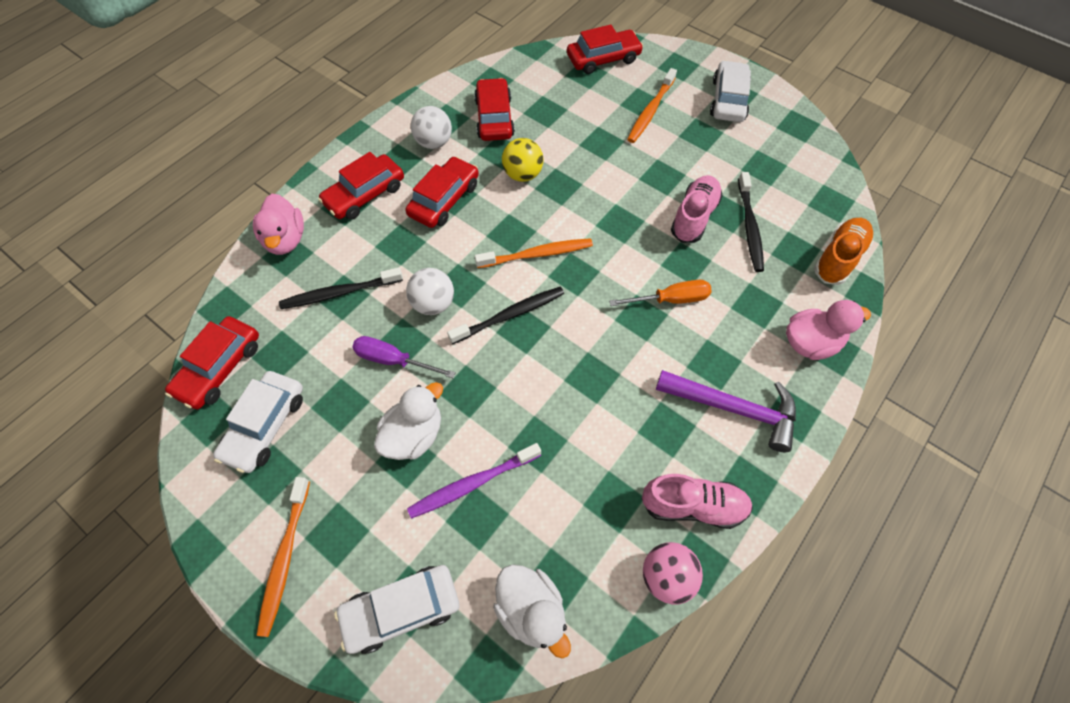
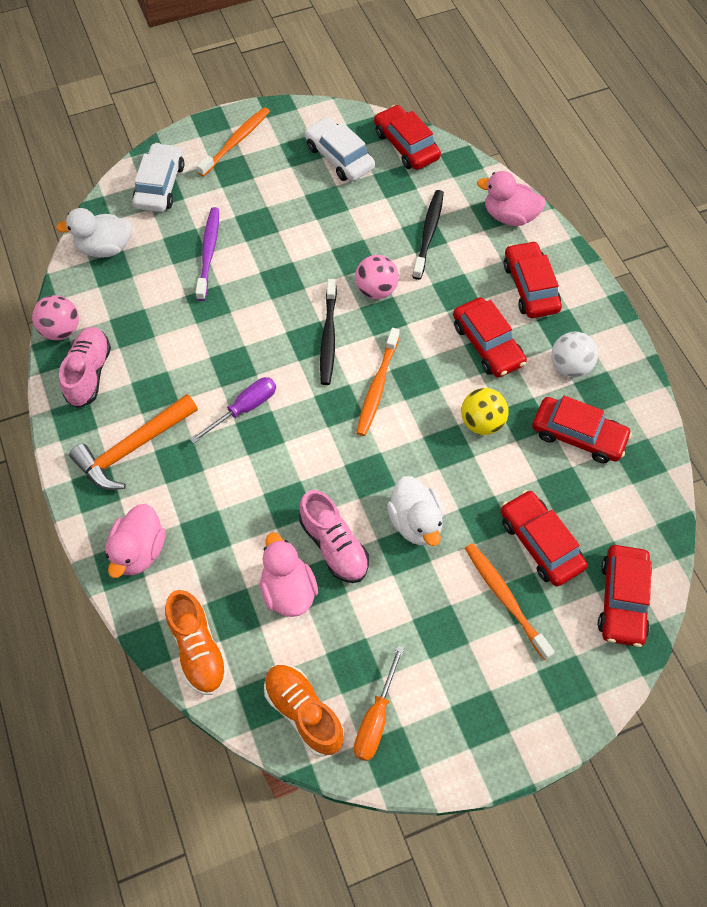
camera: 120 degrees right, 0 degrees up
(284, 559) = (236, 141): orange toothbrush -> orange toothbrush turned 90 degrees clockwise
(393, 360) = (340, 245): purple screwdriver -> purple screwdriver (244, 409)
(414, 435) = (270, 234): white duck -> white duck (415, 522)
(433, 303) = (376, 290): white ball -> pink ball
(596, 108) = (540, 543): none -> red car
(670, 299) = (260, 465): orange screwdriver -> orange screwdriver (376, 718)
(693, 506) = (89, 373): pink shoe -> pink shoe turned 150 degrees clockwise
(728, 100) = (476, 701): white car -> none
(734, 409) = (132, 448): purple hammer -> orange hammer
(749, 227) = (288, 590): black toothbrush -> pink duck
(817, 178) = (304, 712): none -> orange shoe

